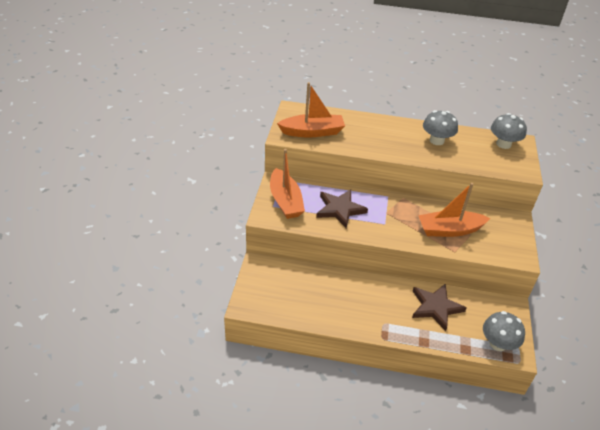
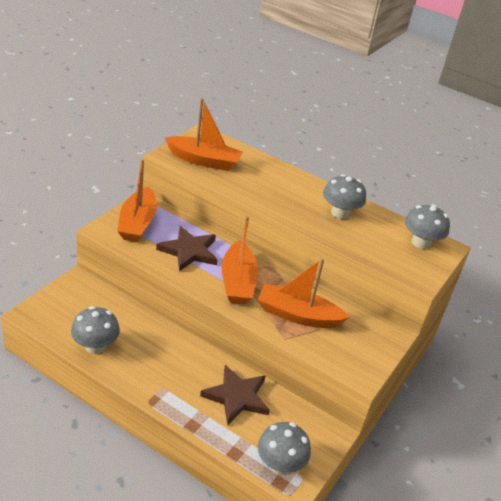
camera: 20 degrees right, 5 degrees down
(312, 311) = (95, 346): none -> grey mushroom
(391, 220) = (237, 282): none -> orange boat

